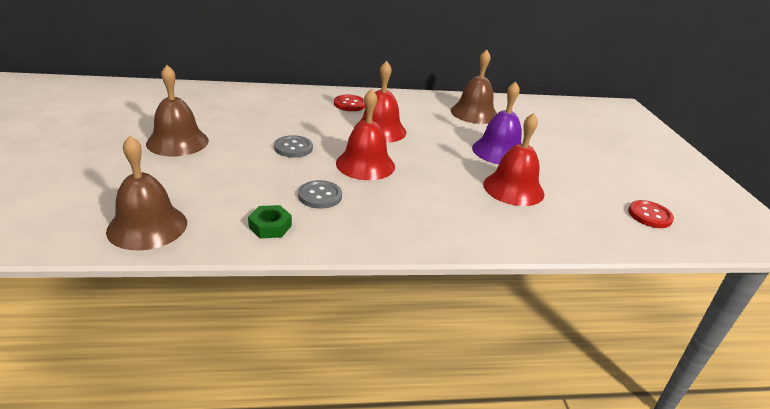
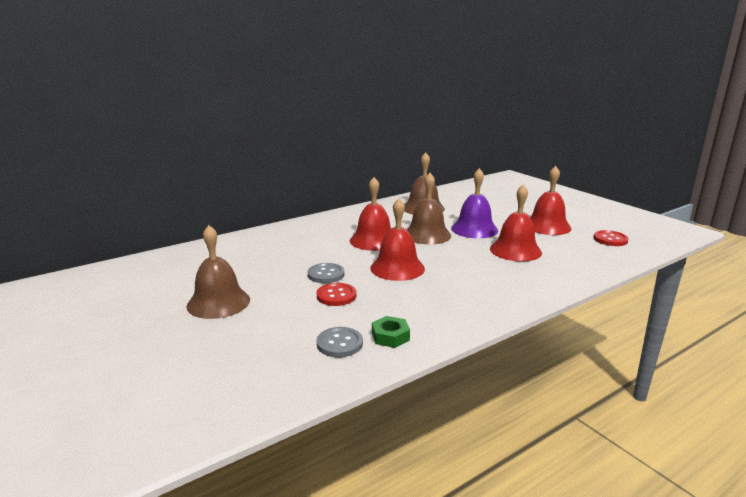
camera: 25 degrees left, 10 degrees down
(147, 226) = (291, 375): brown bell -> brown bell (427, 235)
(320, 196) = (396, 301): grey button -> grey button (339, 343)
(349, 104) = (324, 228): red button -> red button (336, 296)
(589, 174) = (547, 226): none -> red bell

